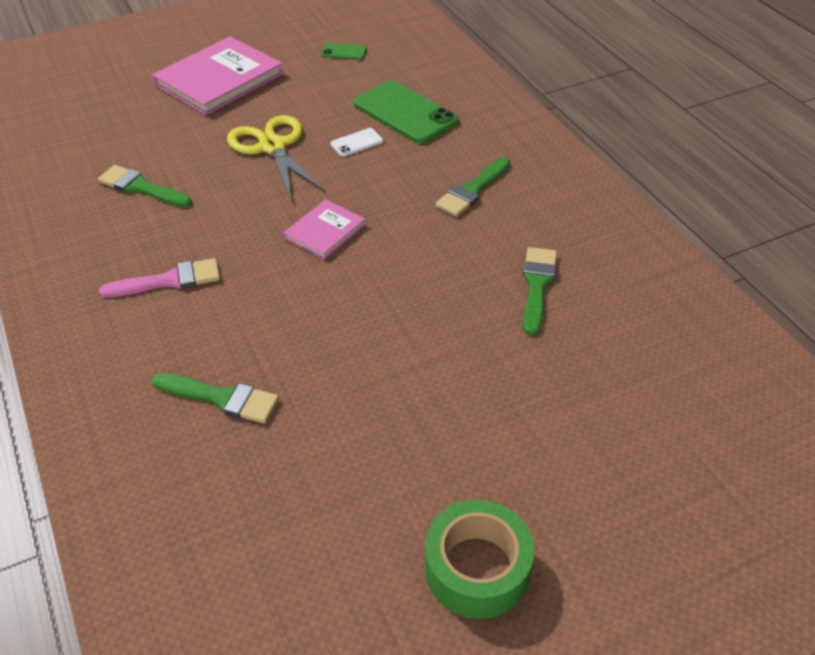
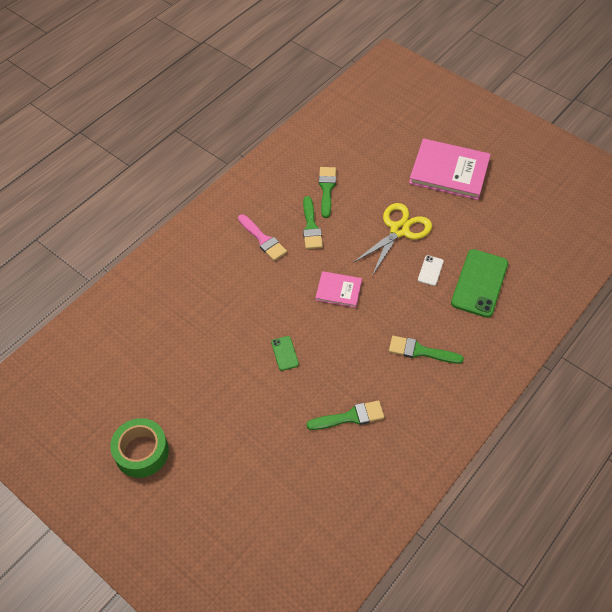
camera: 65 degrees right, 10 degrees up
(222, 398) = (196, 302): green brush -> green brush (311, 227)
(344, 52) = (526, 220): green phone -> green phone (284, 353)
(357, 143) = (430, 270): white phone -> white phone turned 75 degrees clockwise

